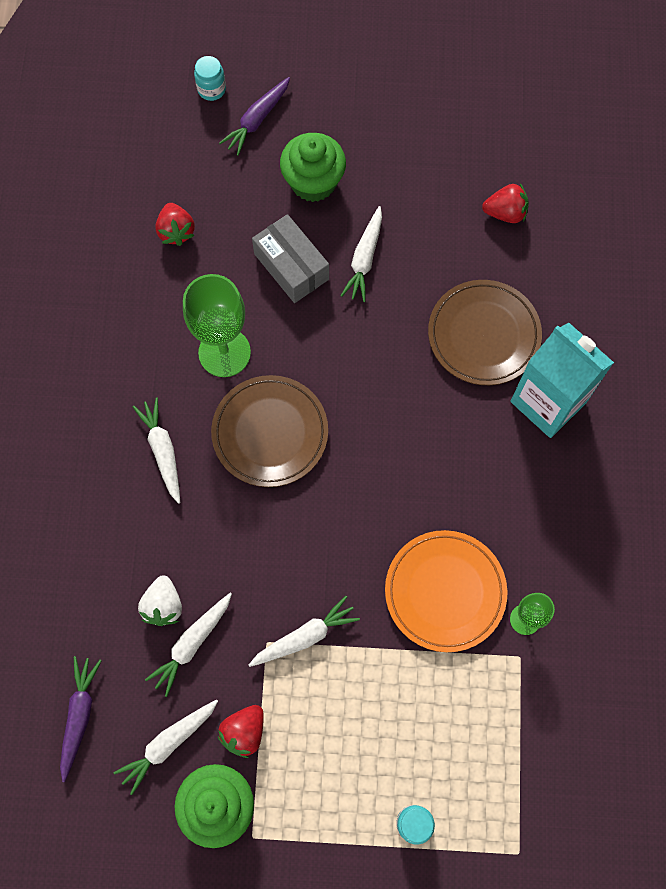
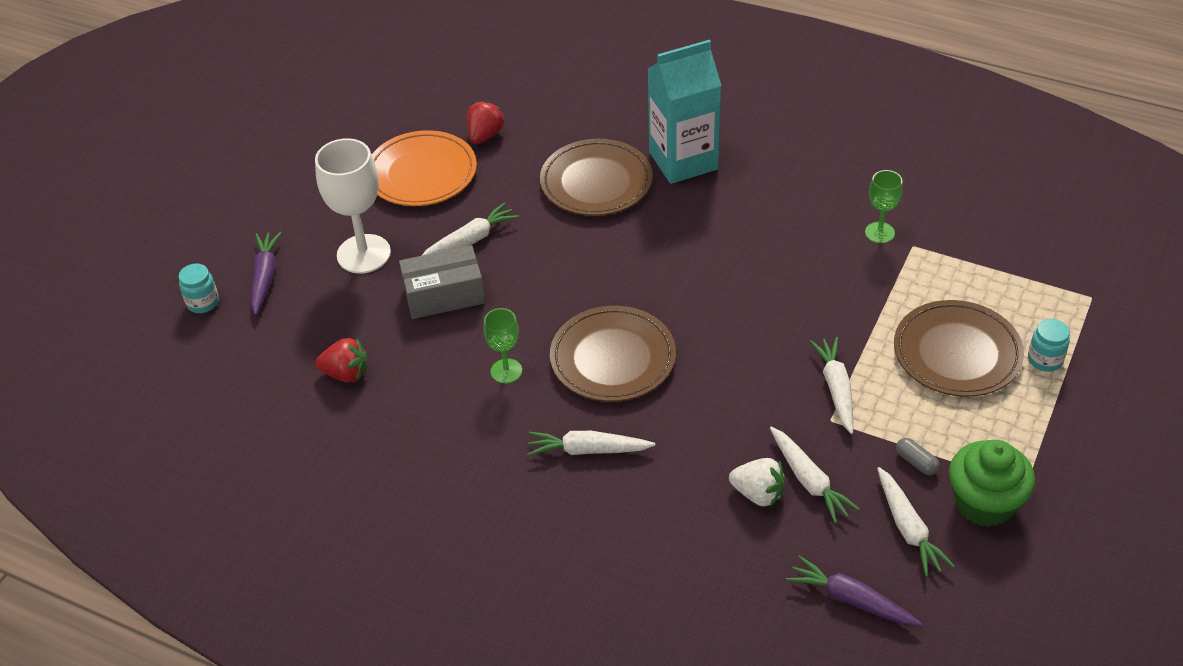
camera: 65 degrees left, 25 degrees down
(224, 352) = (506, 371): green goblet -> green goblet, size x0.55
(244, 732) = (916, 462): red strawberry -> grey capsule
(257, 120) = (265, 277): purple carrot -> purple carrot turned 150 degrees counterclockwise
(313, 182) = (363, 254): green cupcake -> white goblet
(364, 259) = (470, 240): white carrot -> white carrot turned 75 degrees counterclockwise
(390, 736) = (957, 353): none -> brown plate
(445, 592) = (832, 277): orange plate -> orange plate (422, 174)

